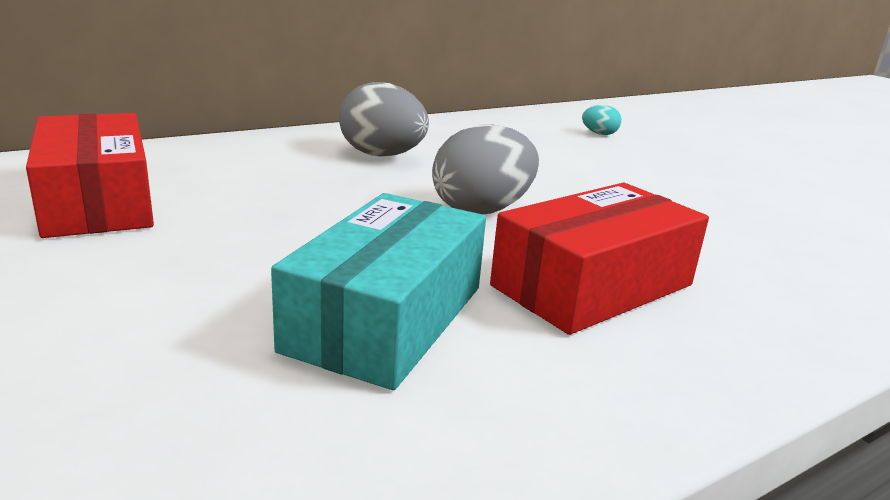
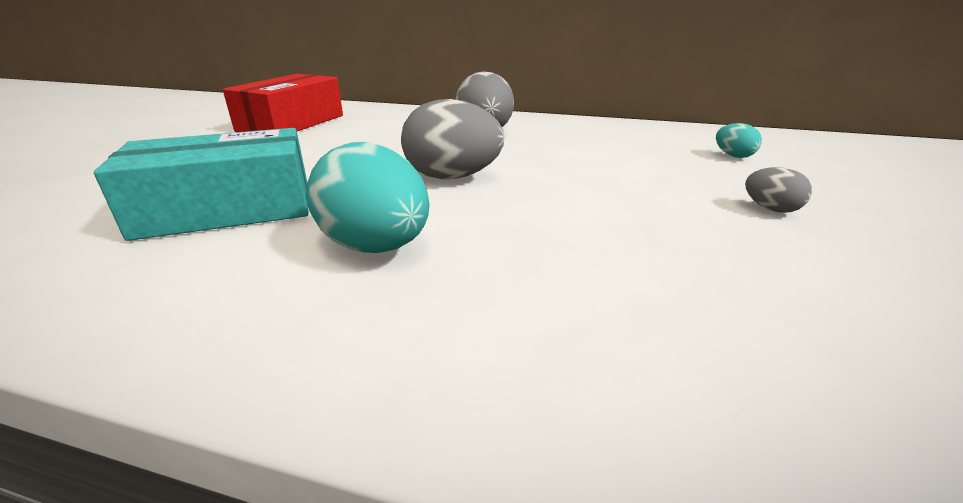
camera: 50 degrees right, 5 degrees up
(593, 285) = (376, 247): red box -> turquoise egg
(696, 170) = (770, 209): none -> grey egg

